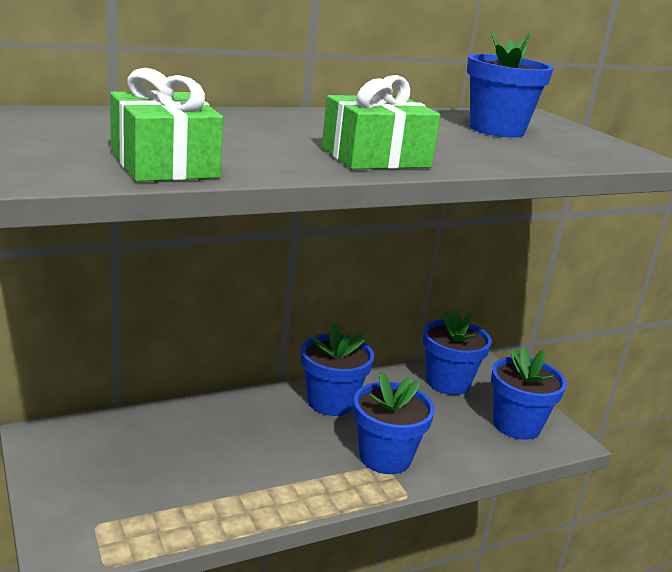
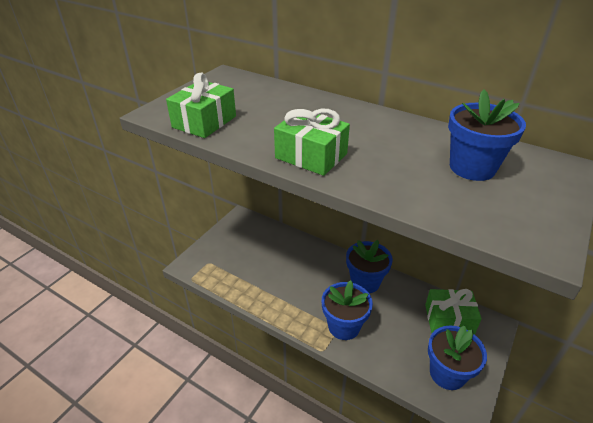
camera: 60 degrees right, 15 degrees up
(448, 382) = (449, 319): blue flower pot -> green gift

